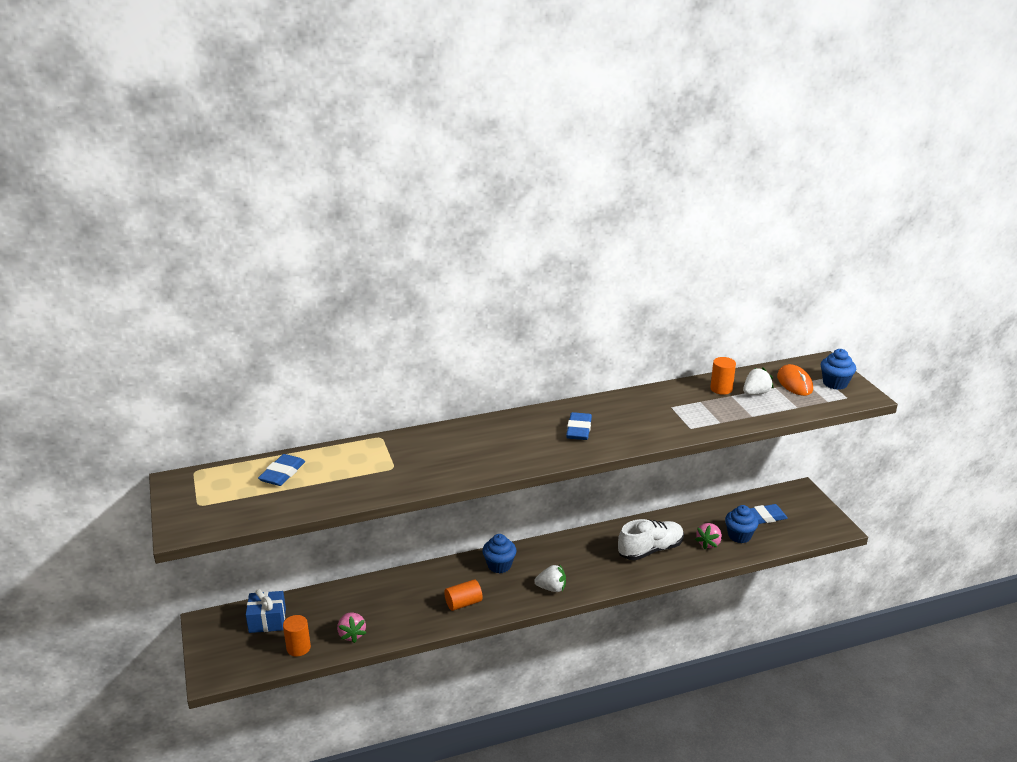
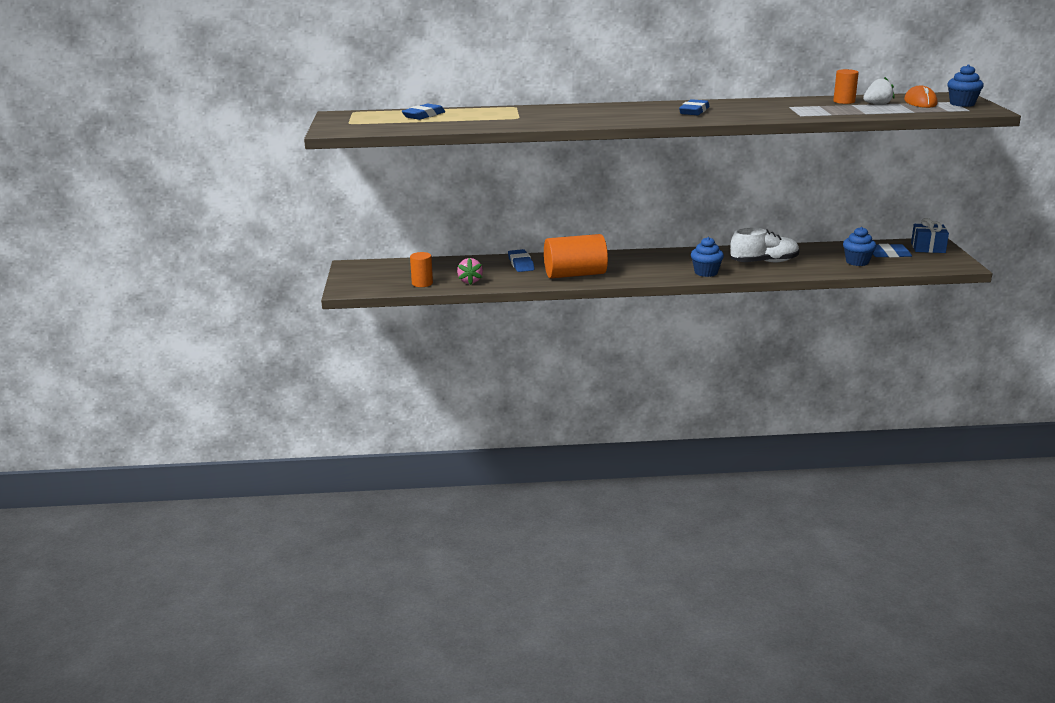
camera: 15 degrees right, 5 degrees down
(267, 620) = (402, 269): blue gift -> blue gift (928, 248)
(399, 590) = (521, 264): none -> blue eraser
(463, 603) = (575, 274): orange cylinder -> orange cylinder, size x1.91
(499, 565) = (617, 259): blue cupcake -> blue cupcake (706, 272)
(551, 588) = (659, 274): white strawberry -> none
(708, 543) = (824, 263): pink strawberry -> none

